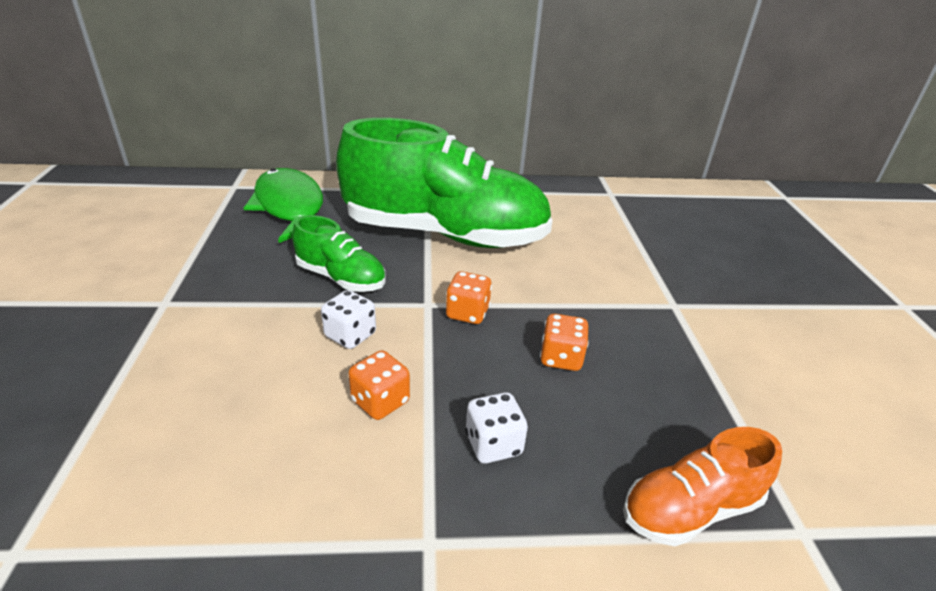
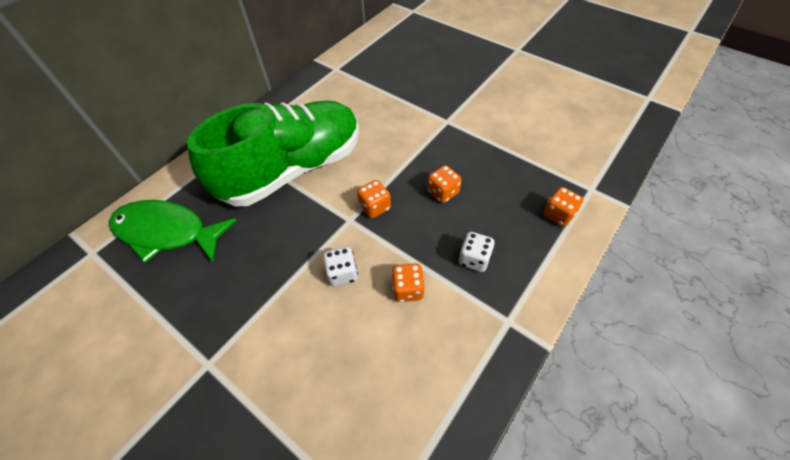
camera: 45 degrees left, 20 degrees up
(341, 278) = (283, 248): green shoe -> none
(690, 509) = (558, 215): orange shoe -> orange dice

